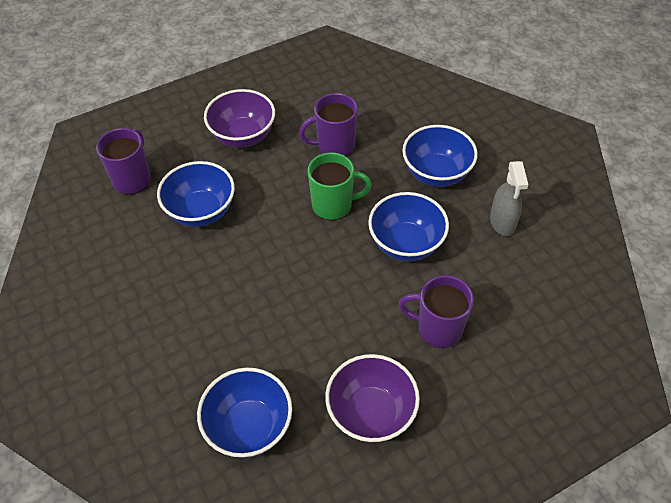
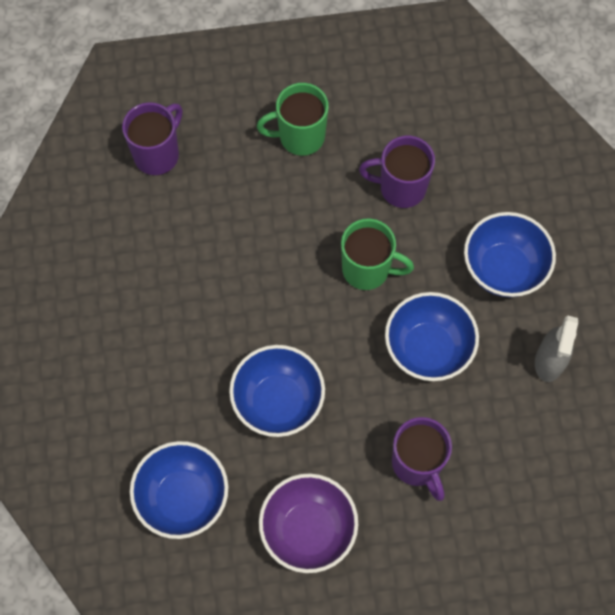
camera: 20 degrees right, 15 degrees up
(201, 211) = (218, 225): blue bowl -> blue bowl (278, 401)
(243, 136) = (300, 137): purple bowl -> green mug
(438, 329) = (417, 464): purple mug -> purple mug turned 150 degrees counterclockwise

